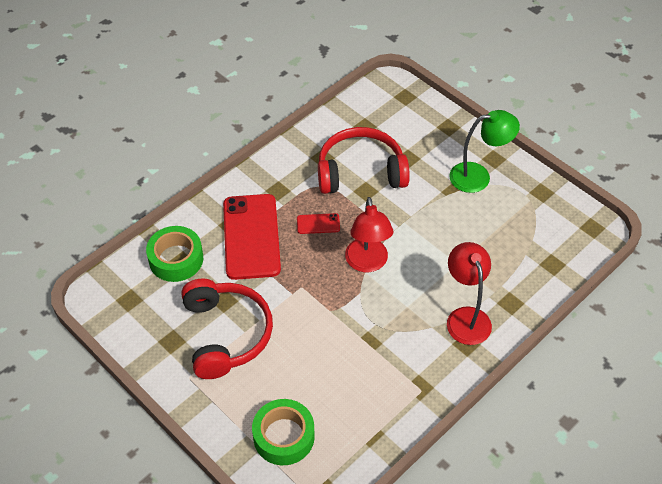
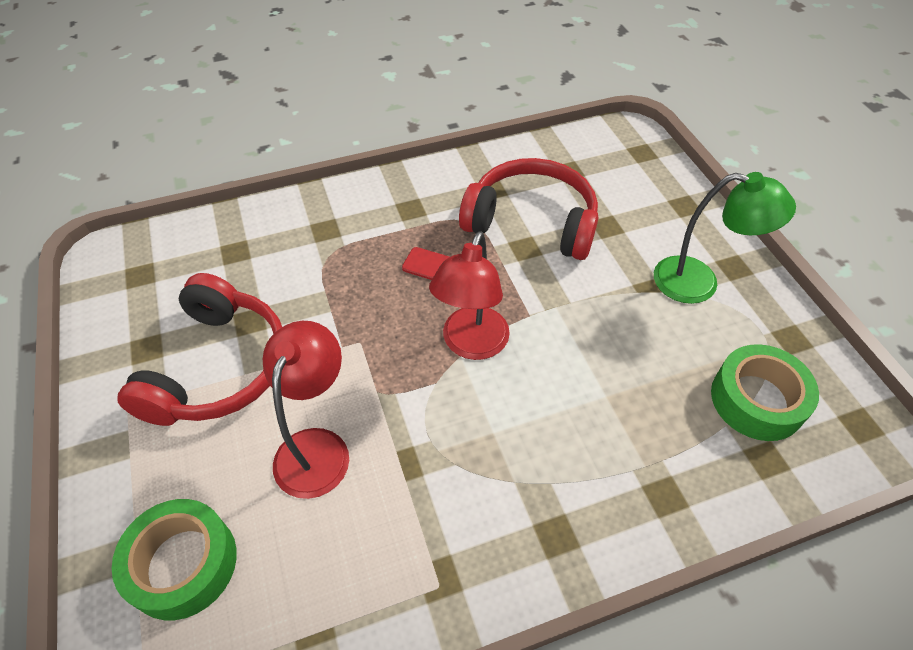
camera: 25 degrees right, 0 degrees up
(176, 259) = (230, 247): green tape -> green tape (757, 400)
(251, 236) = (339, 252): red phone -> none
(465, 317) = (577, 489): red lamp -> red lamp (317, 447)

